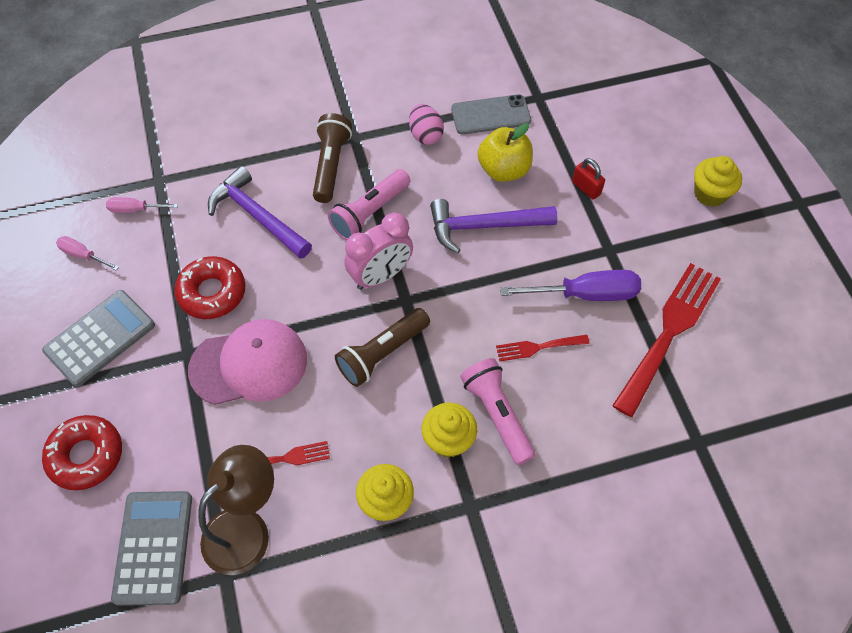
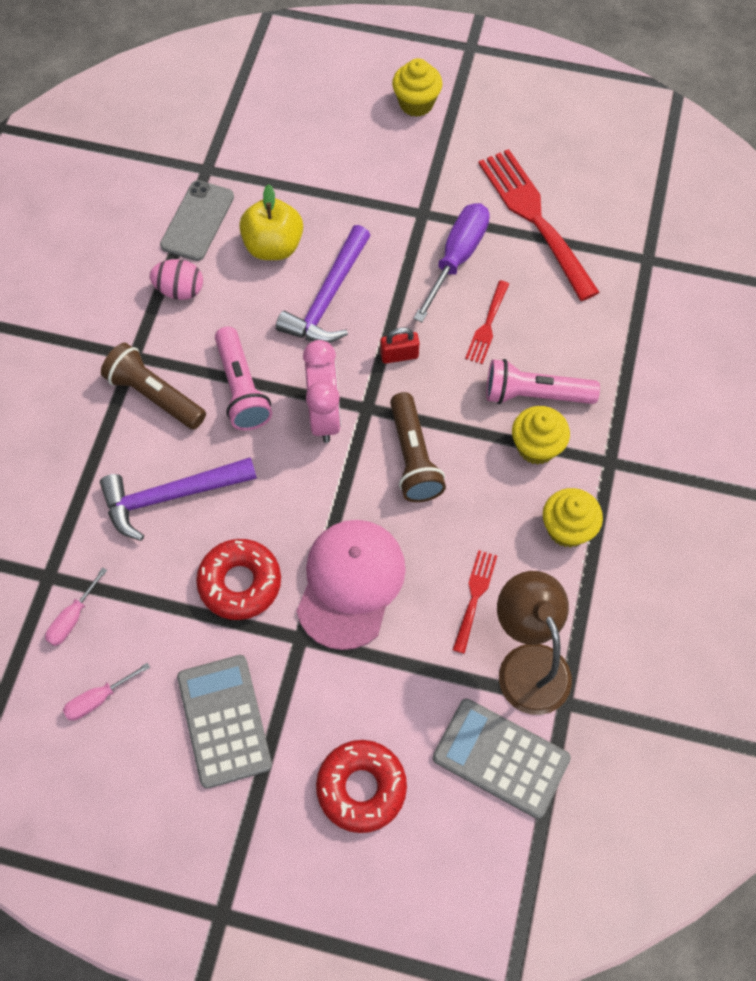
camera: 60 degrees left, 5 degrees up
(586, 188) = (343, 192): red padlock -> red padlock (399, 355)

